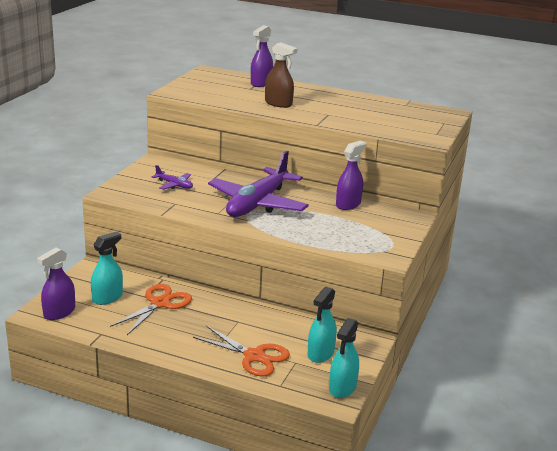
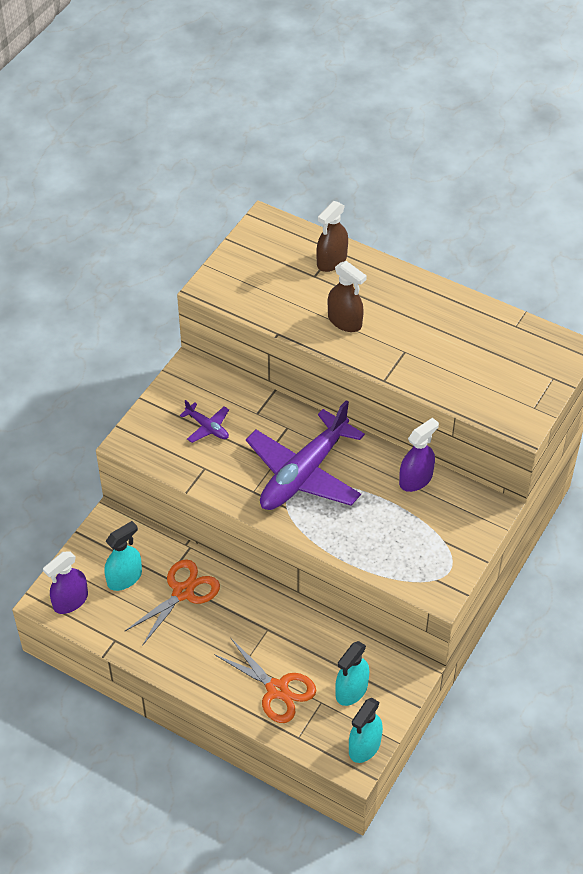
camera: 10 degrees right, 25 degrees up
(261, 83) = (331, 261): purple spray bottle -> brown spray bottle

